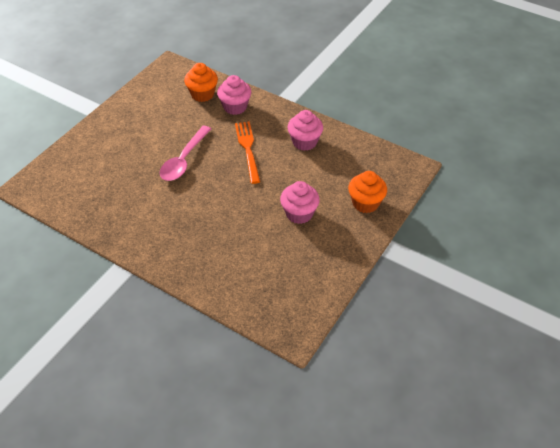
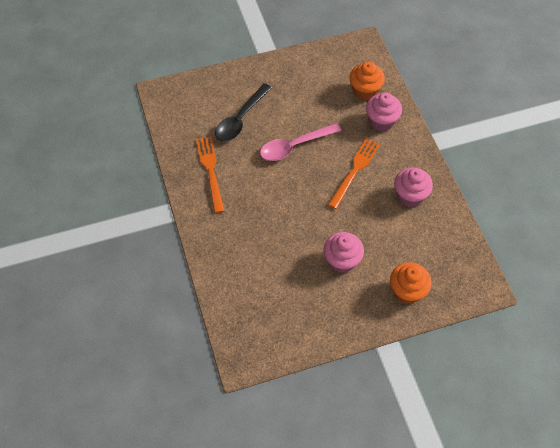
camera: 40 degrees right, 10 degrees up
(119, 166) = (240, 119): none -> black spoon
(129, 217) = (210, 171): none -> orange fork

